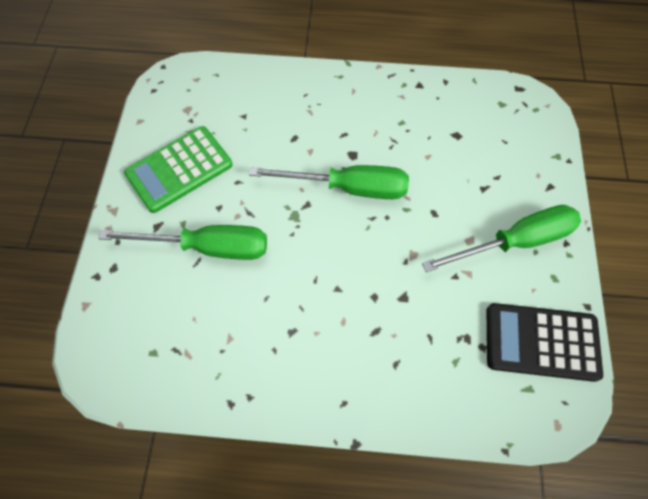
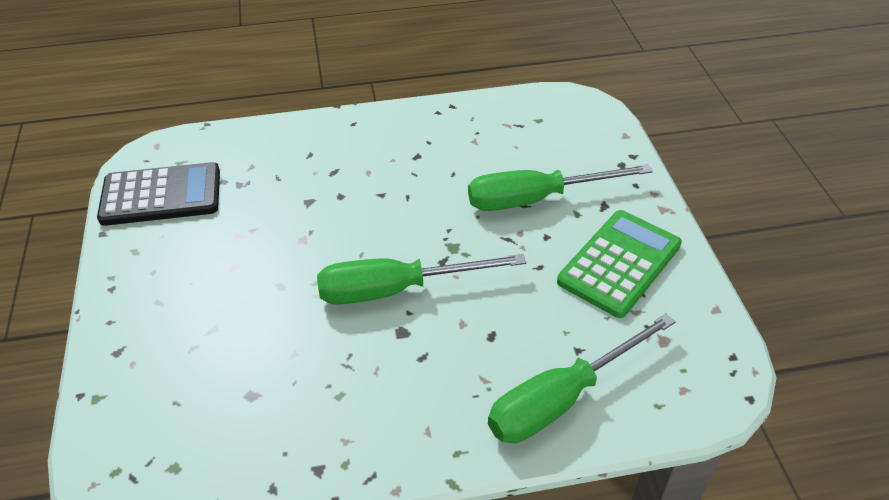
camera: 165 degrees right, 20 degrees down
(514, 242) = (178, 276): green screwdriver -> green screwdriver (562, 398)

